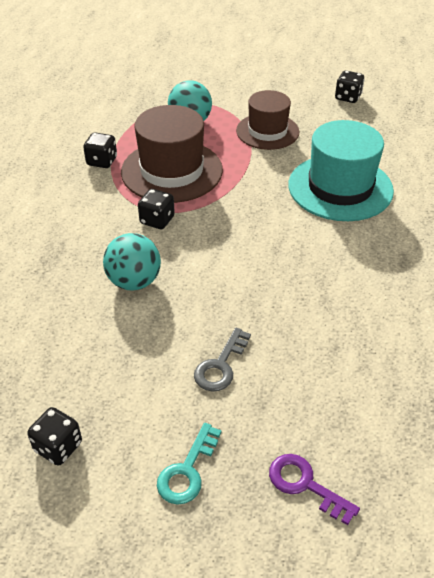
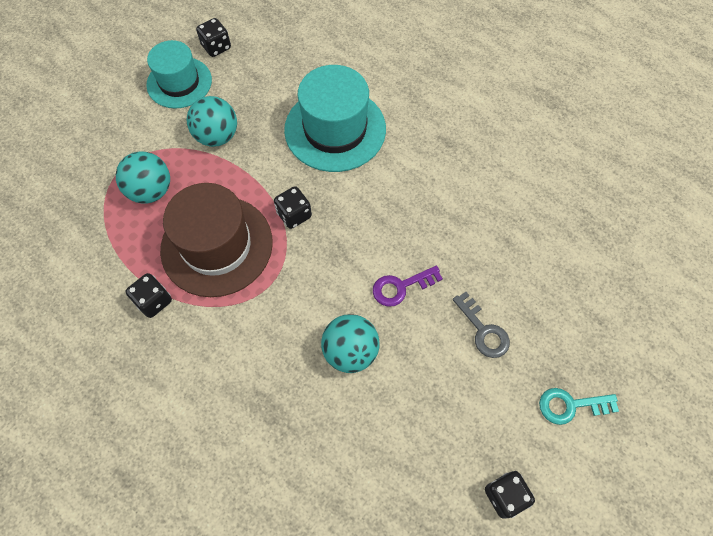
camera: 60 degrees left, 20 degrees up
(157, 220) = (280, 293): black dice -> black dice (294, 215)
(187, 471) = (570, 405): turquoise key -> turquoise key turned 120 degrees clockwise
(267, 131) = (217, 136): brown hat -> turquoise ball
(295, 95) = (179, 82): none -> turquoise hat
(305, 485) = (616, 332): purple key -> purple key (401, 287)

